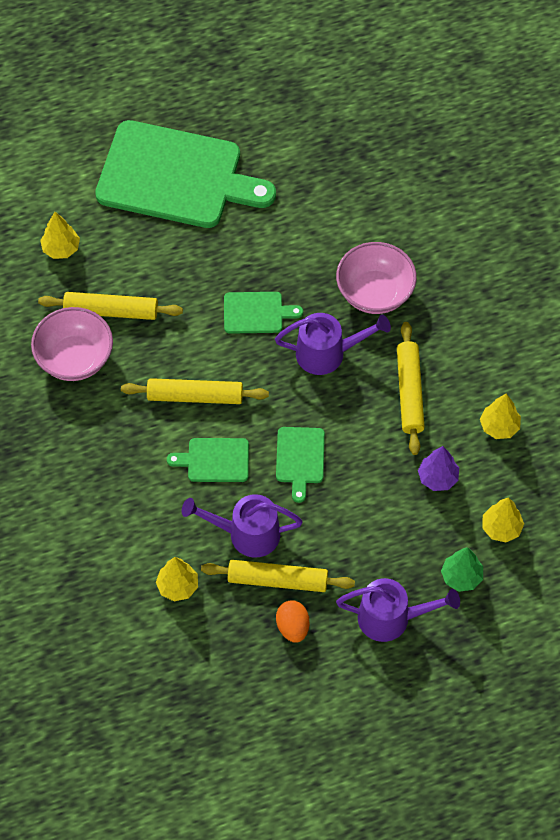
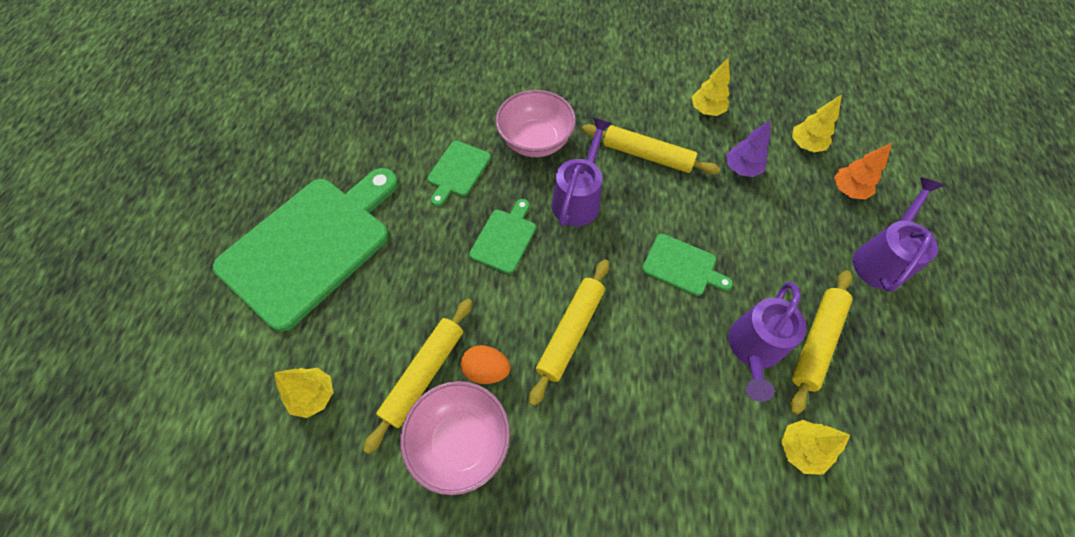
camera: 65 degrees left, 0 degrees up
(214, 460) = (655, 344): green cutting board -> green cutting board (458, 171)
(293, 627) = (875, 350): orange egg -> orange egg (486, 370)
(461, 577) = (848, 190): green tree -> orange tree

